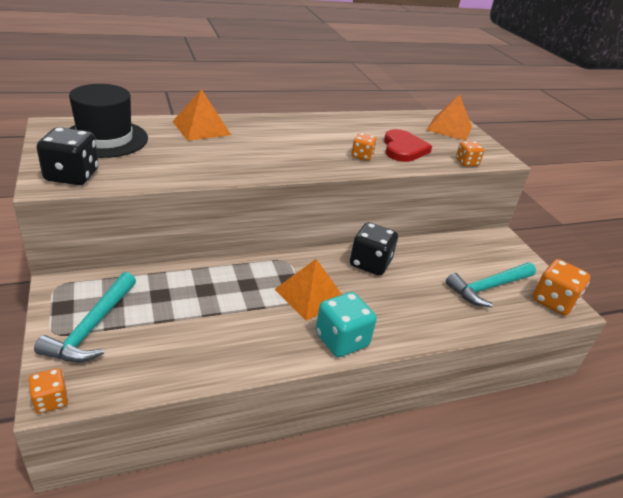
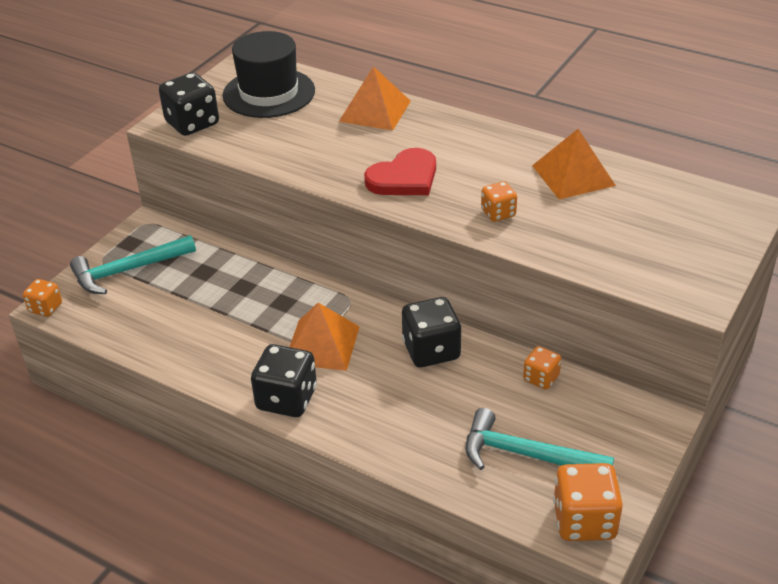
camera: 55 degrees right, 5 degrees up
(341, 340) = (286, 399): turquoise dice -> black dice
(403, 149) = (573, 226): red heart -> red heart (404, 177)
(449, 128) = (708, 225): orange pyramid -> orange pyramid (573, 175)
(466, 163) = (629, 280): orange dice -> orange dice (541, 378)

